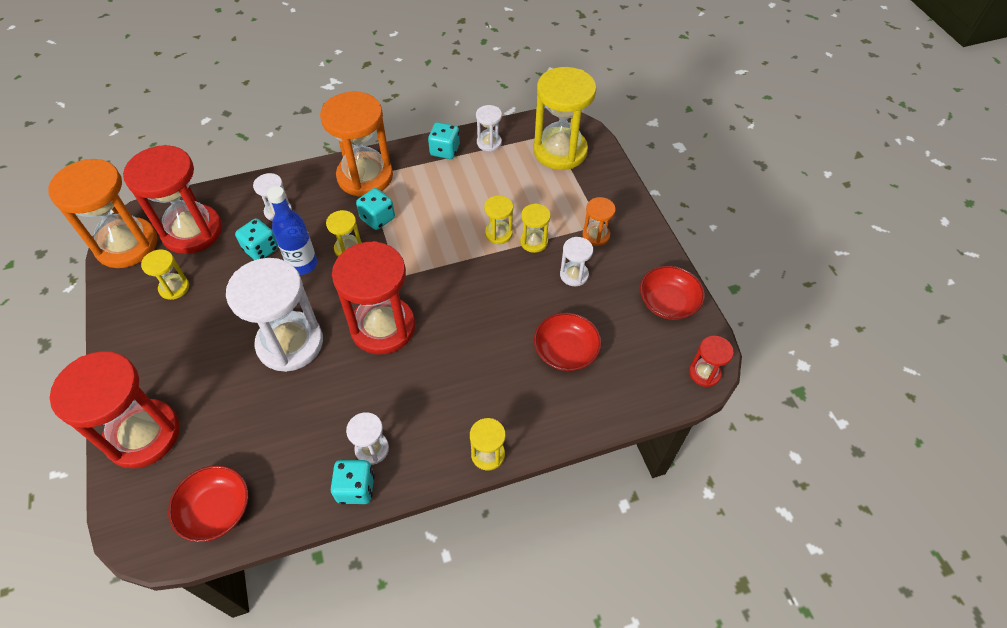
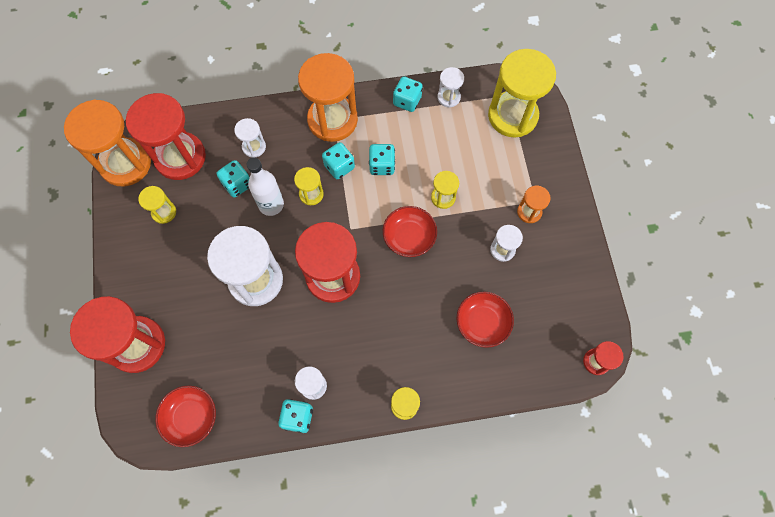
camera: 10 degrees right, 15 degrees up
(302, 264) = (271, 204): blue bottle -> white bottle
(425, 212) = (382, 165): none -> turquoise dice
(534, 242) = (473, 211): yellow hourglass -> none
(668, 302) = (579, 289): red bowl -> red bowl (409, 237)

